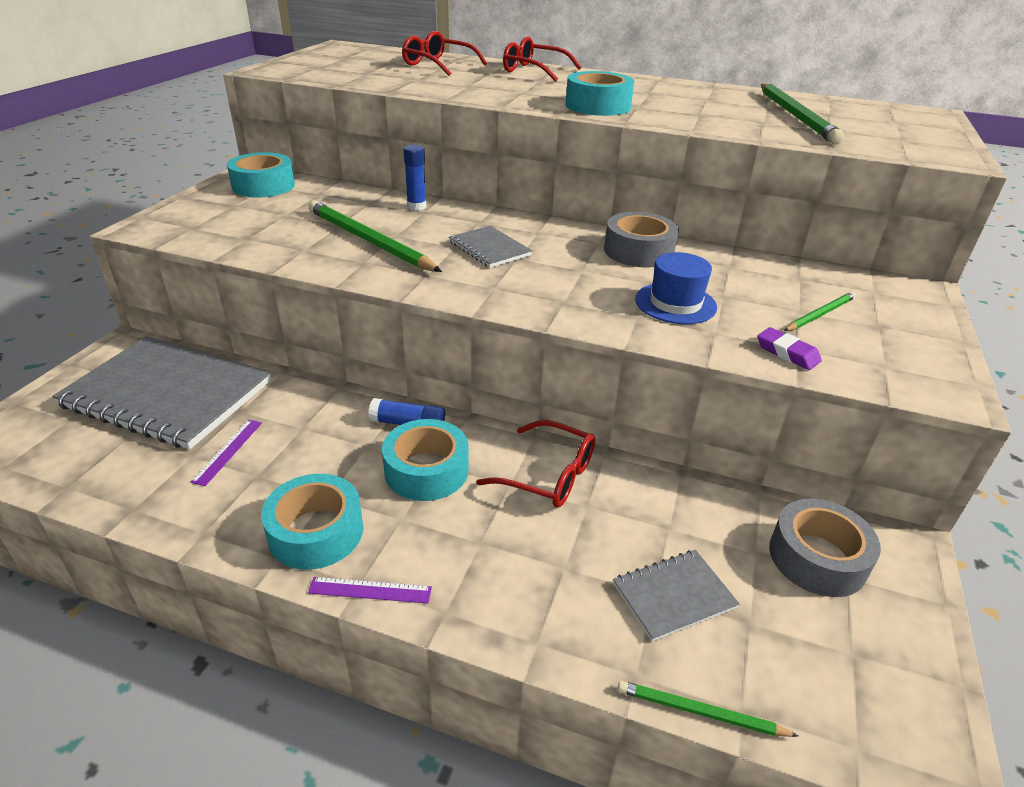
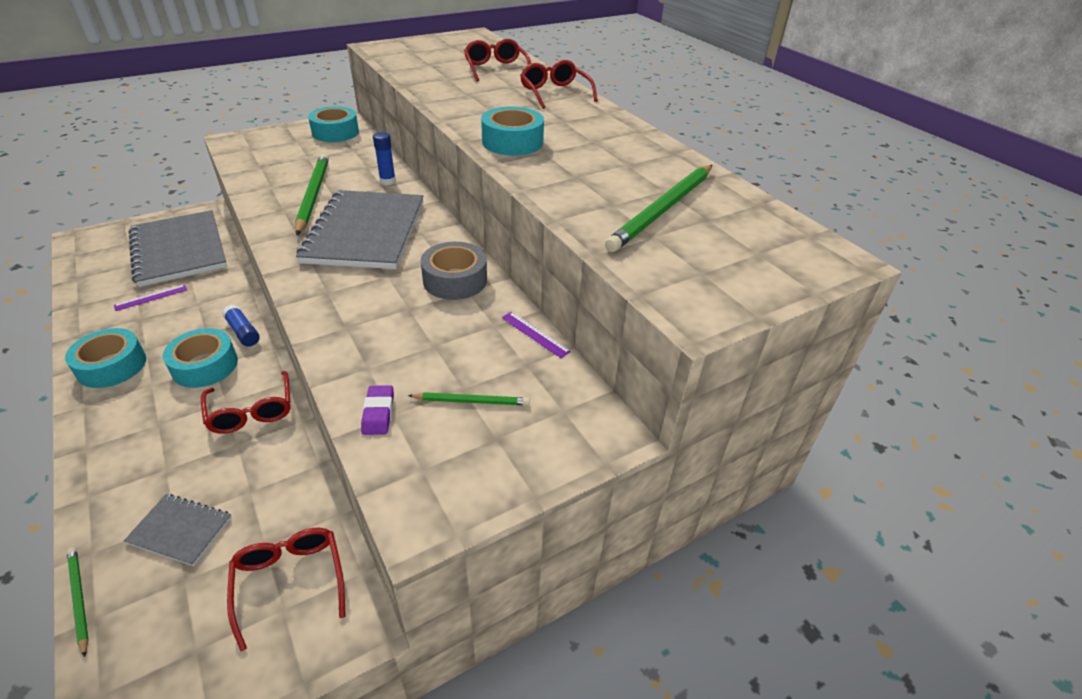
camera: 40 degrees right, 5 degrees up
(370, 590) = (81, 412): purple ruler -> purple ruler (535, 334)
(489, 248) = (366, 232): grey notebook -> grey notebook, size x2.16
(675, 303) = (390, 332): blue hat -> none
(817, 558) = (290, 581): grey tape -> red glasses

